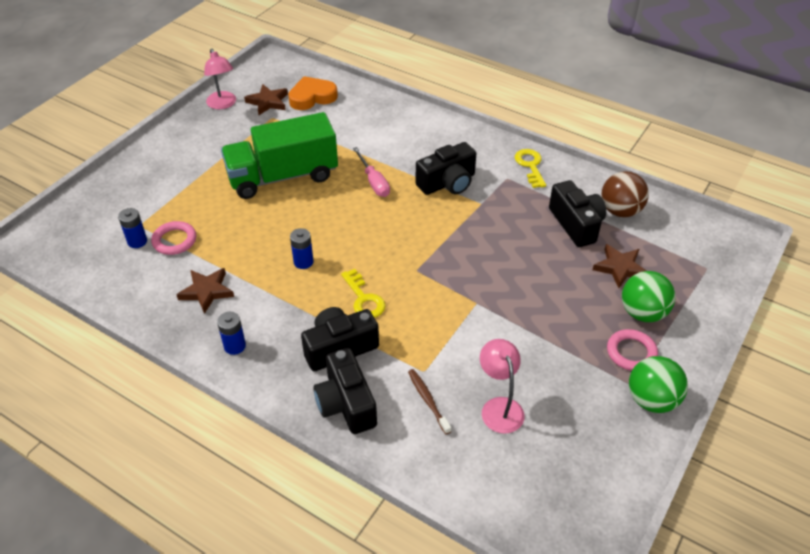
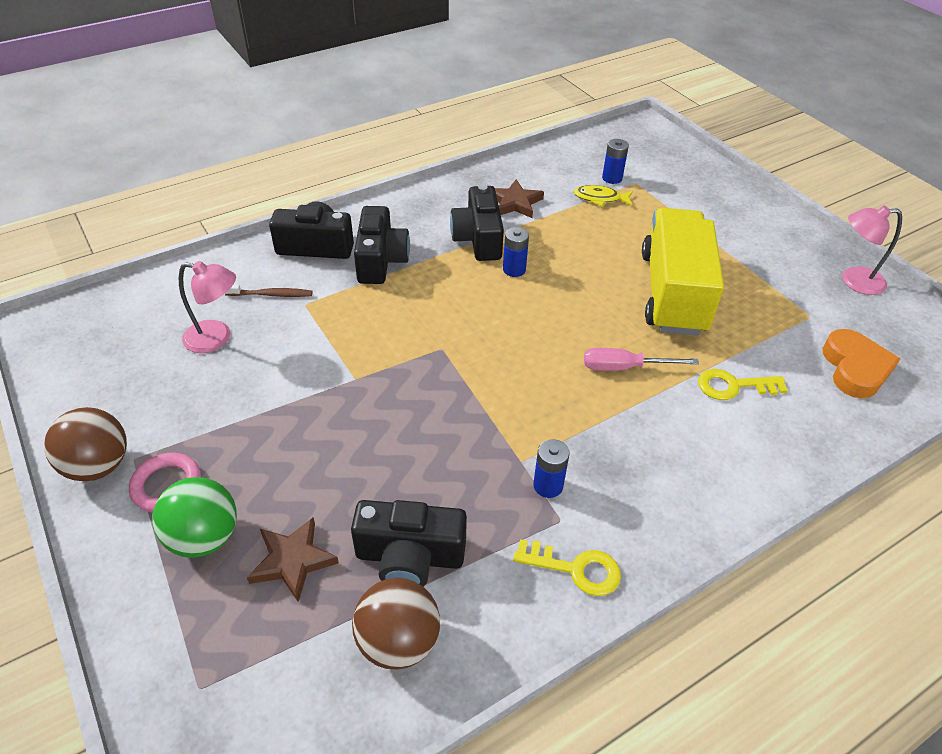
camera: 115 degrees right, 0 degrees up
(174, 240) = (600, 198): pink ring -> yellow fish
(235, 346) = (434, 204): blue battery -> blue battery (548, 485)
(268, 102) = (851, 321): brown star -> none
(283, 176) = (673, 293): green truck -> yellow truck
(364, 299) = (429, 295): yellow key -> yellow key (733, 386)
(447, 183) = (585, 442): black camera -> black camera (478, 239)
(651, 400) = (98, 465): green ball -> brown ball

